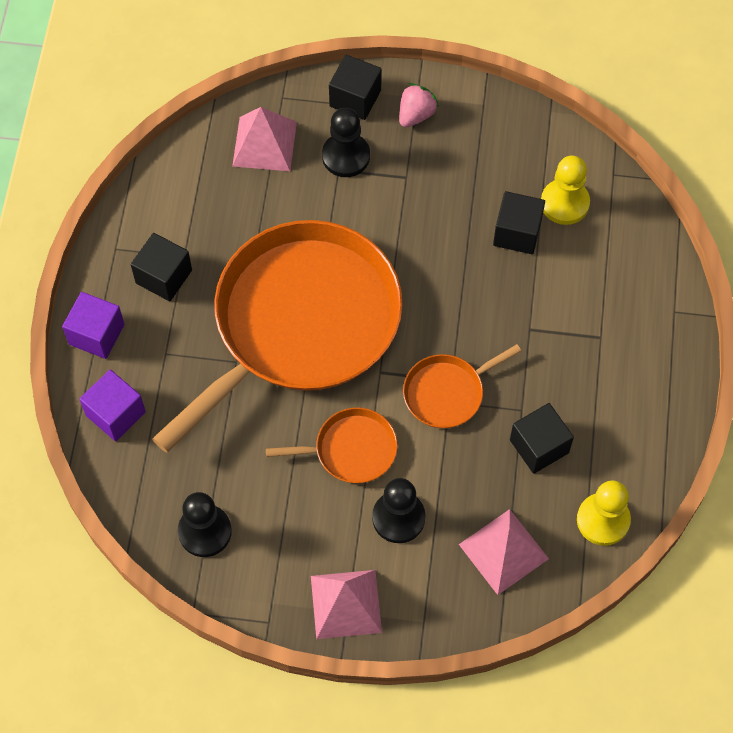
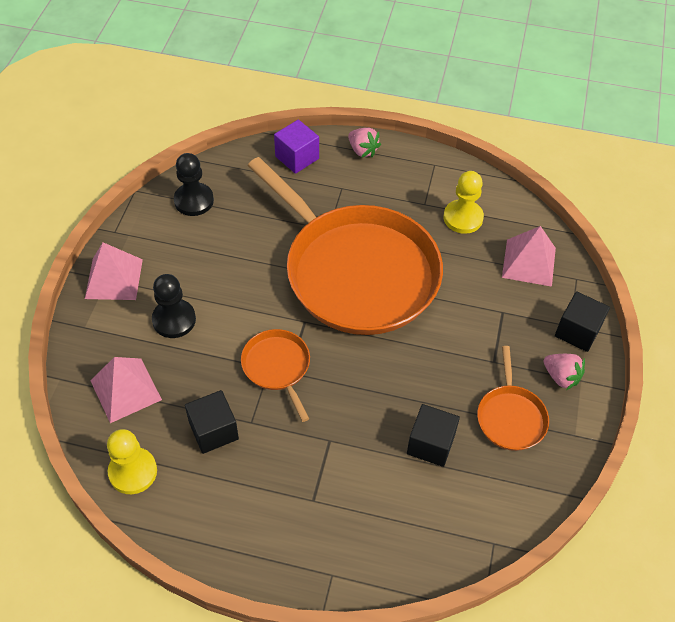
camera: 95 degrees right, 10 degrees down
(96, 334) = (362, 150): purple cube -> pink strawberry
(164, 276) = (407, 190): black cube -> none
(346, 156) = (516, 318): black pawn -> none
(351, 450) = (239, 294): orange pan -> orange pan (510, 417)
(564, 203) = (461, 491): yellow pawn -> yellow pawn (463, 218)

